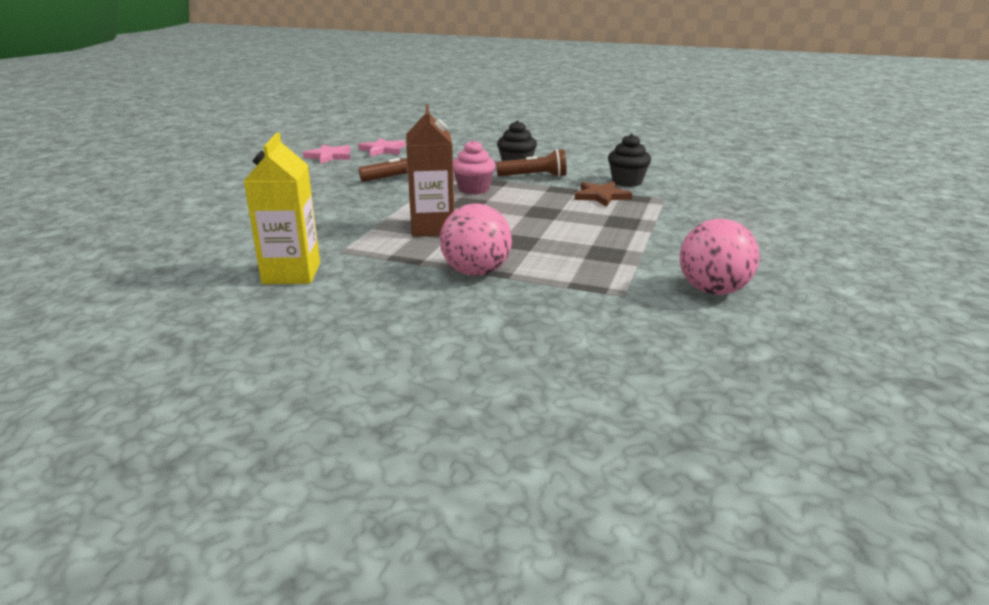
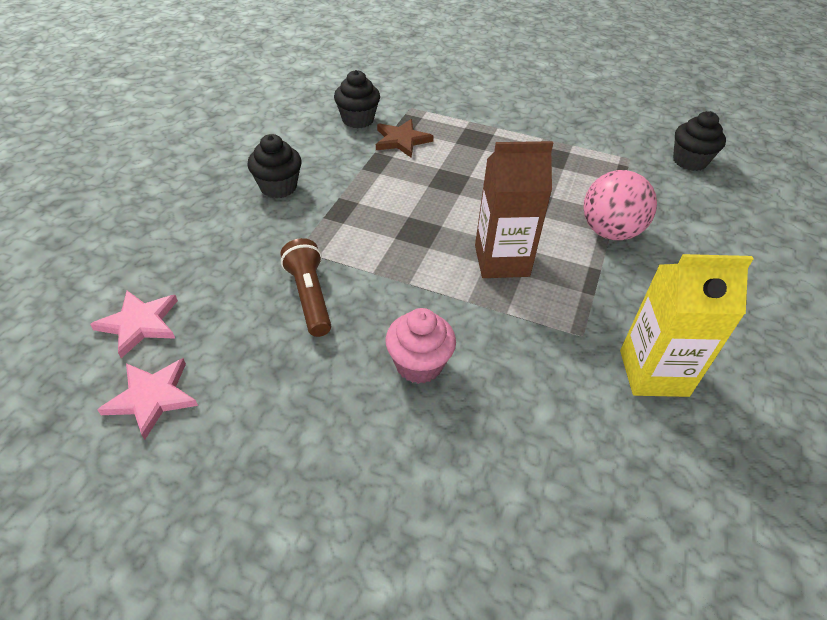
camera: 90 degrees left, 20 degrees up
(473, 189) = (368, 226): pink cupcake -> pink cupcake (419, 364)
(534, 176) = (326, 177): brown flashlight -> none
(637, 334) = (689, 161): none -> black cupcake
(713, 290) = (609, 120): pink ball -> none

